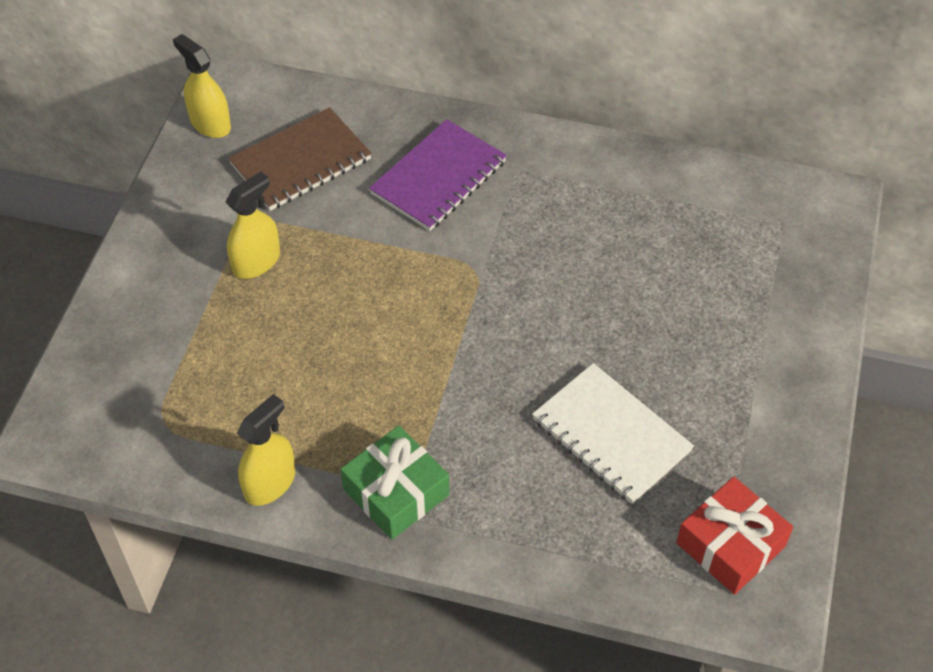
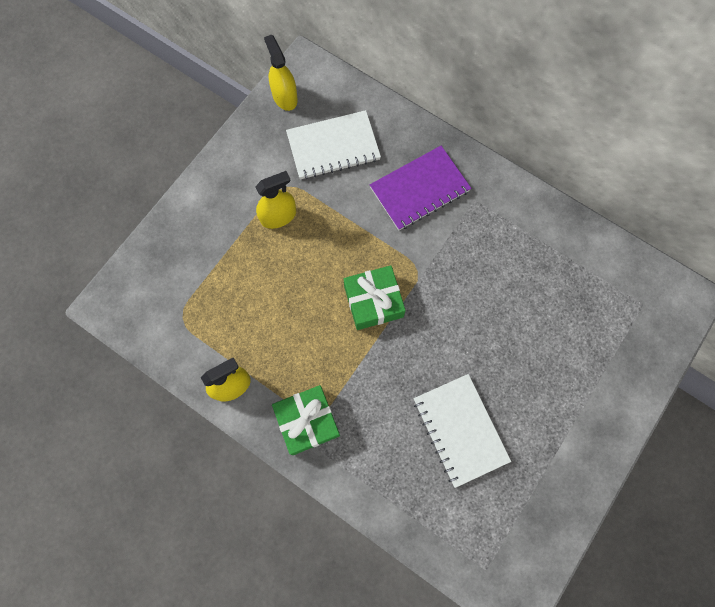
camera: 20 degrees right, 20 degrees up
(301, 162) = (333, 146): brown notebook -> white notebook
(429, 322) = (373, 301): none -> green gift
(730, 544) = (507, 540): red gift -> none

